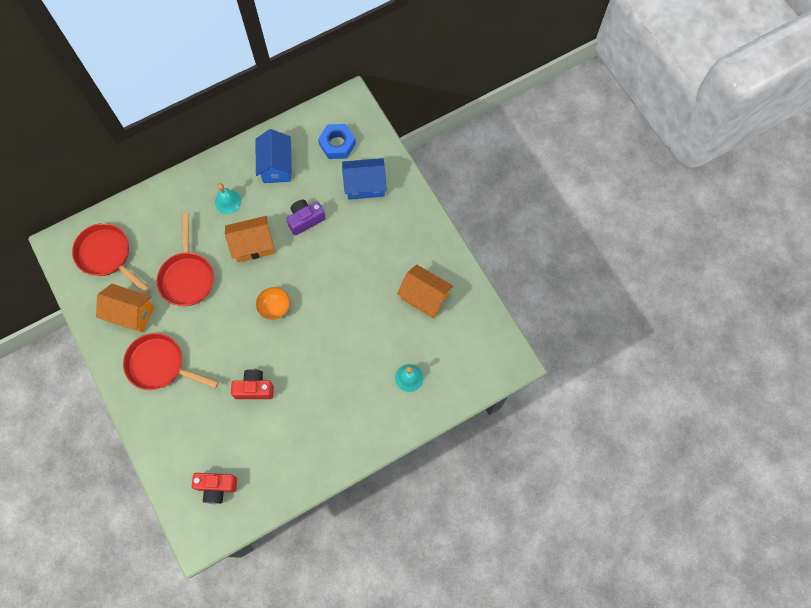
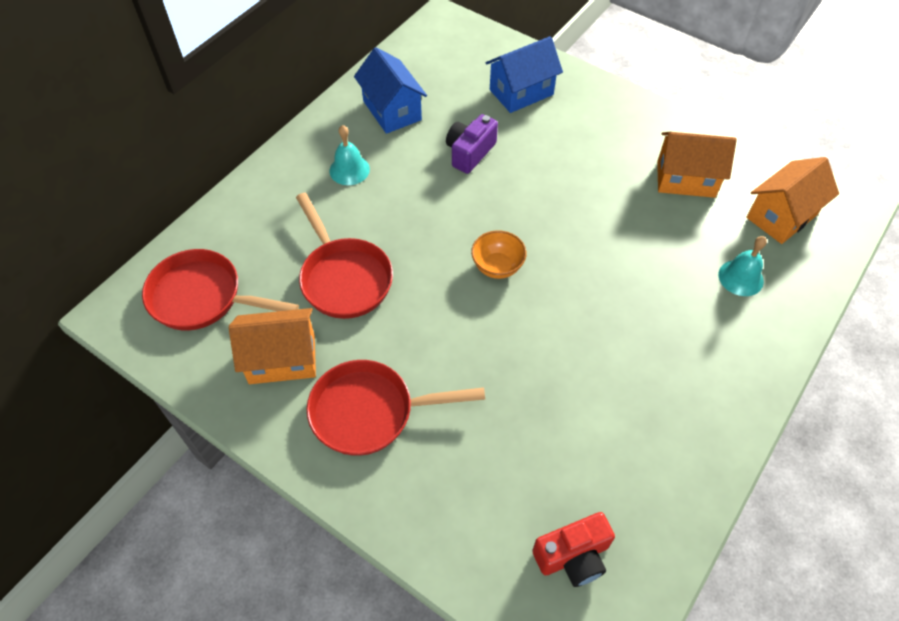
camera: 25 degrees left, 15 degrees down
(253, 245) = (417, 205): orange house -> orange house (781, 216)
(254, 388) = (536, 382): red camera -> none
(337, 144) = (456, 64): blue nut -> none

